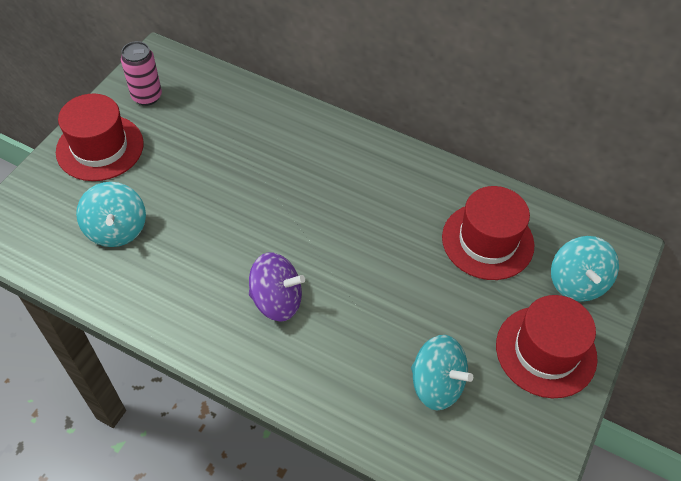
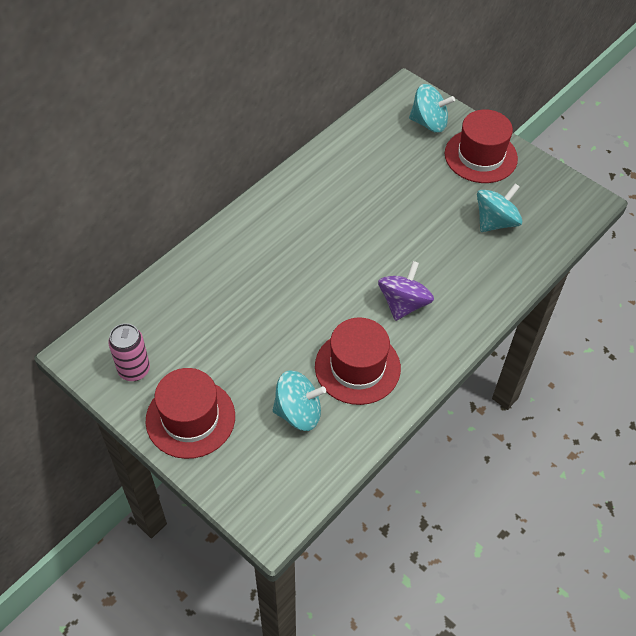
camera: 75 degrees left, 0 degrees up
(487, 241) = (380, 160): red hat -> red hat (357, 367)

